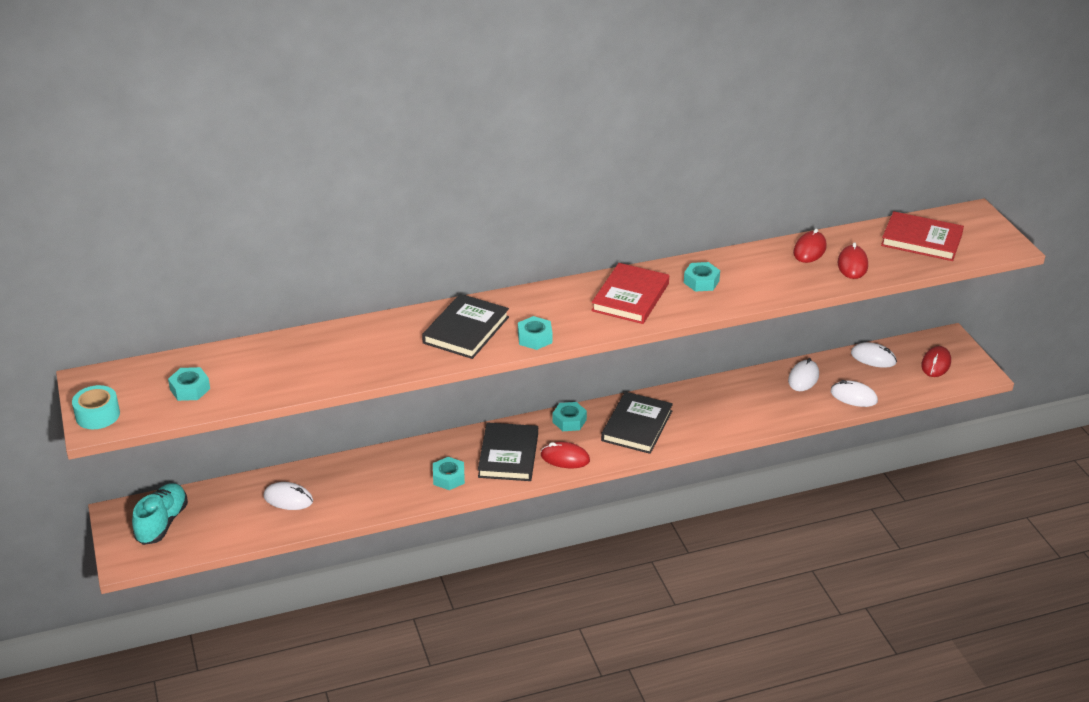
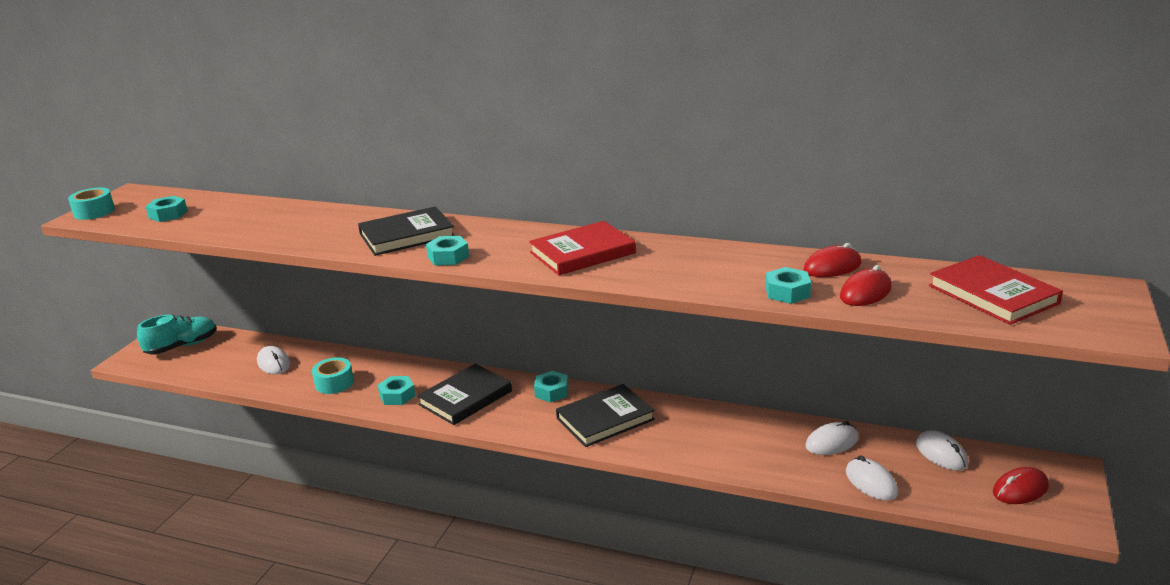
camera: 40 degrees right, 10 degrees down
(376, 491) = (334, 383): none -> turquoise tape
(565, 458) = (507, 419): red mouse -> none
(701, 282) = (670, 260): turquoise nut -> turquoise nut (787, 292)

